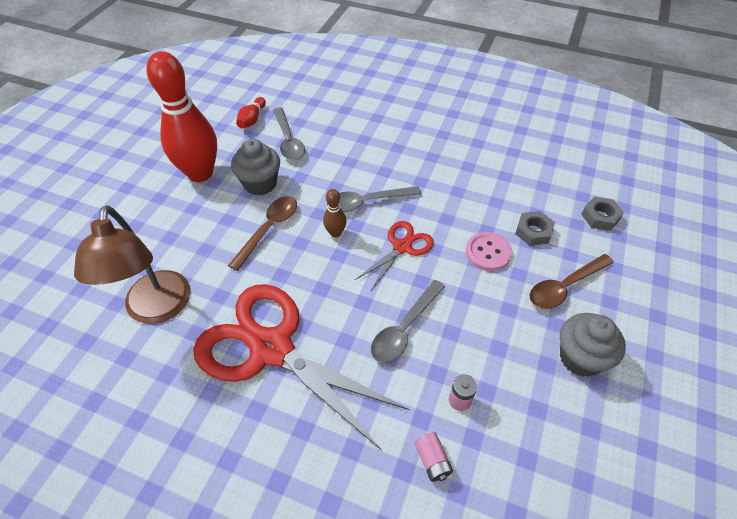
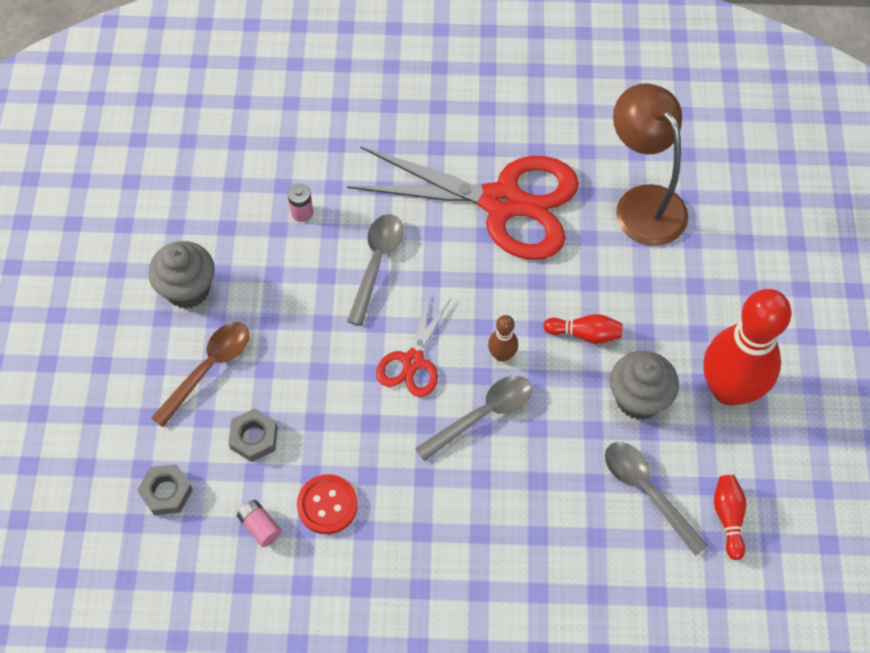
camera: 160 degrees right, 10 degrees up
(269, 229) = (585, 334): brown spoon -> red bowling pin
(432, 460) = (314, 158): pink battery -> pink battery (260, 526)
(488, 183) = (327, 505): none -> red button
(488, 252) = (306, 387): pink button -> none

